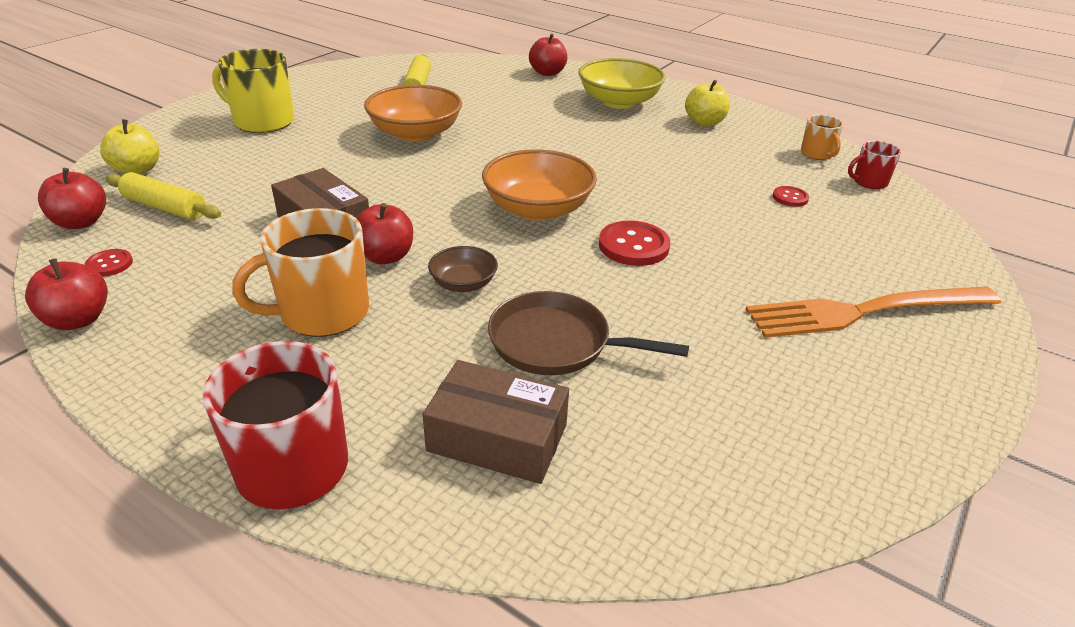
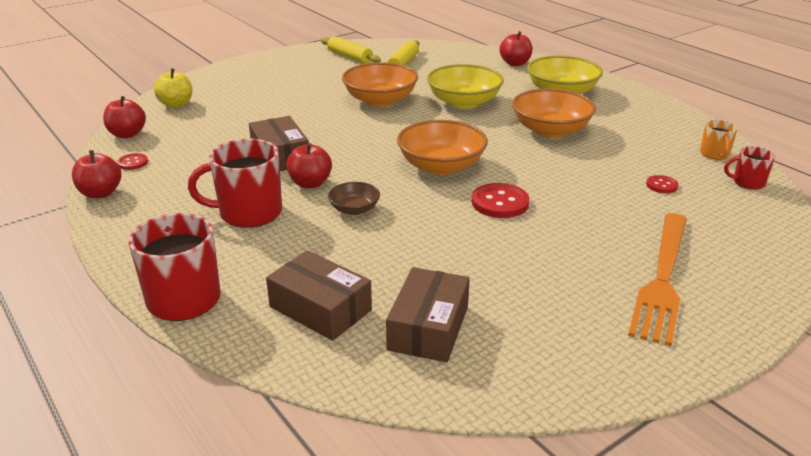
camera: 20 degrees right, 5 degrees down
(165, 207) = (182, 131): yellow rolling pin -> yellow rolling pin (350, 57)
(262, 121) = (274, 80): yellow mug -> none
(322, 313) = (248, 213): orange mug -> red mug
(517, 125) = (464, 102): none -> yellow bowl
(556, 343) = (397, 258): brown pan -> none
(634, 148) = (550, 130): none -> orange bowl
(651, 434) = (428, 328): none -> brown box
(704, 122) = (627, 117): yellow apple -> none
(864, 311) = (662, 279): orange fork -> orange fork turned 75 degrees counterclockwise

